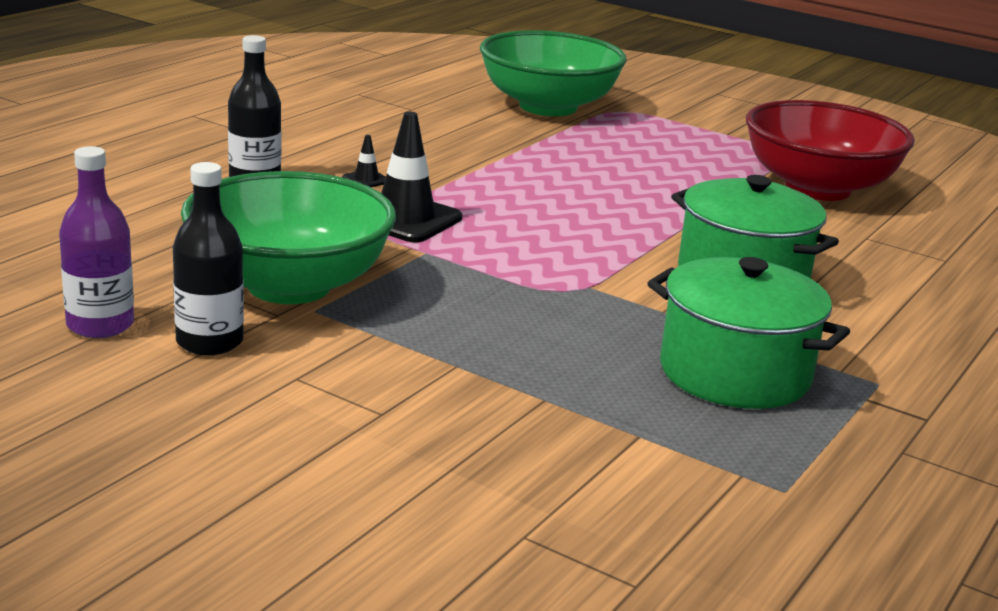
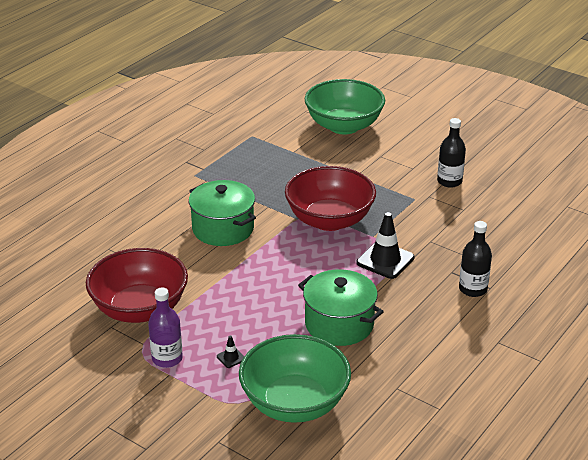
camera: 175 degrees left, 10 degrees up
(100, 325) = (493, 187): purple bottle -> purple bottle (167, 358)
(289, 286) = (429, 211): green bowl -> green bowl (344, 126)
(366, 180) = (411, 294): black traffic cone -> black traffic cone (231, 358)
(518, 281) = (329, 220): none -> red bowl
(734, 373) = (249, 177): green pot -> green pot (339, 324)

